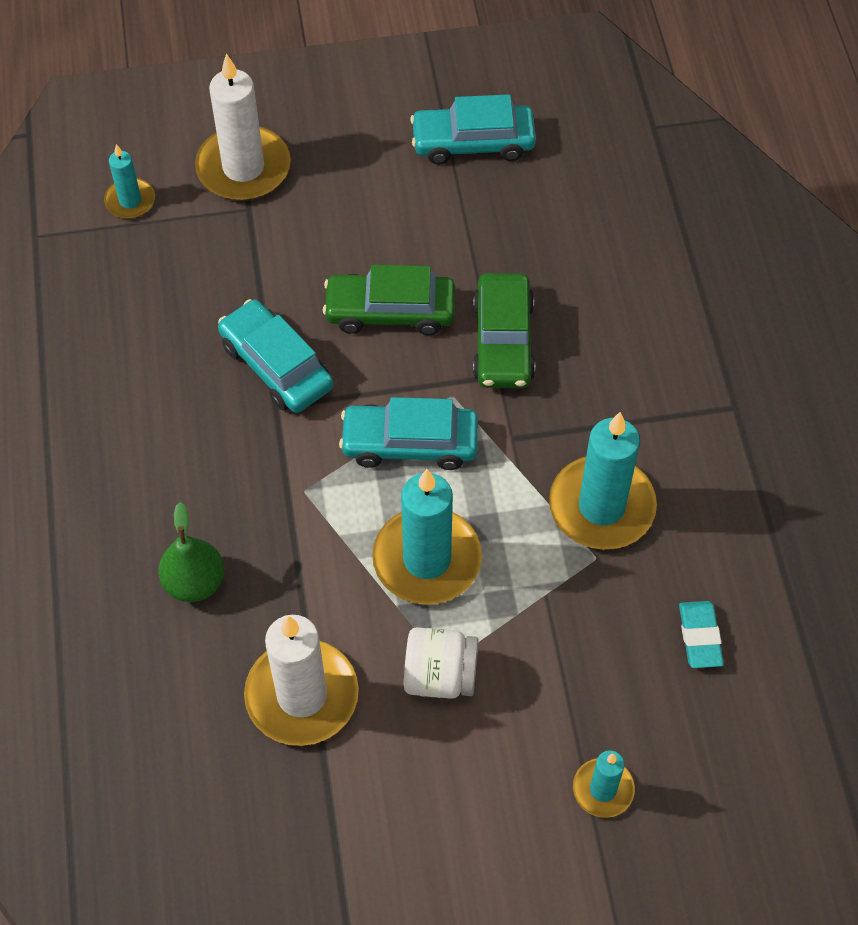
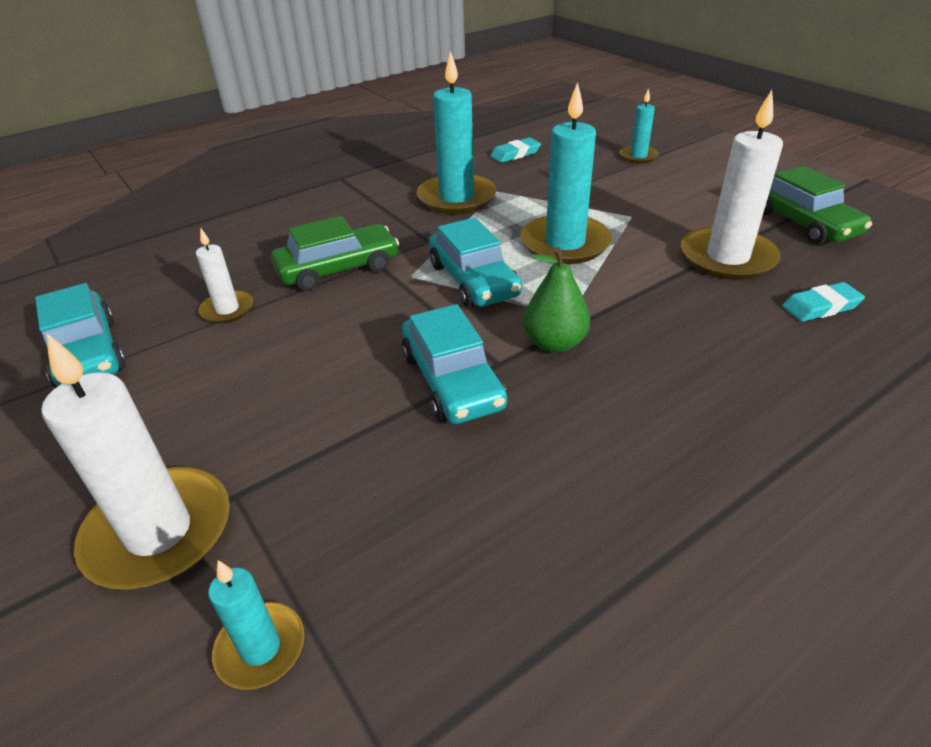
camera: 115 degrees left, 20 degrees down
(175, 708) = (821, 307): none -> turquoise eraser
(194, 582) = (715, 339): green pear -> green pear (554, 343)
(276, 366) = (452, 380): turquoise car -> turquoise car turned 45 degrees counterclockwise
(390, 311) = (339, 334): green car -> green car (803, 223)
(440, 676) = (641, 215): white jar -> none
(482, 241) = (227, 309): none -> white candle

